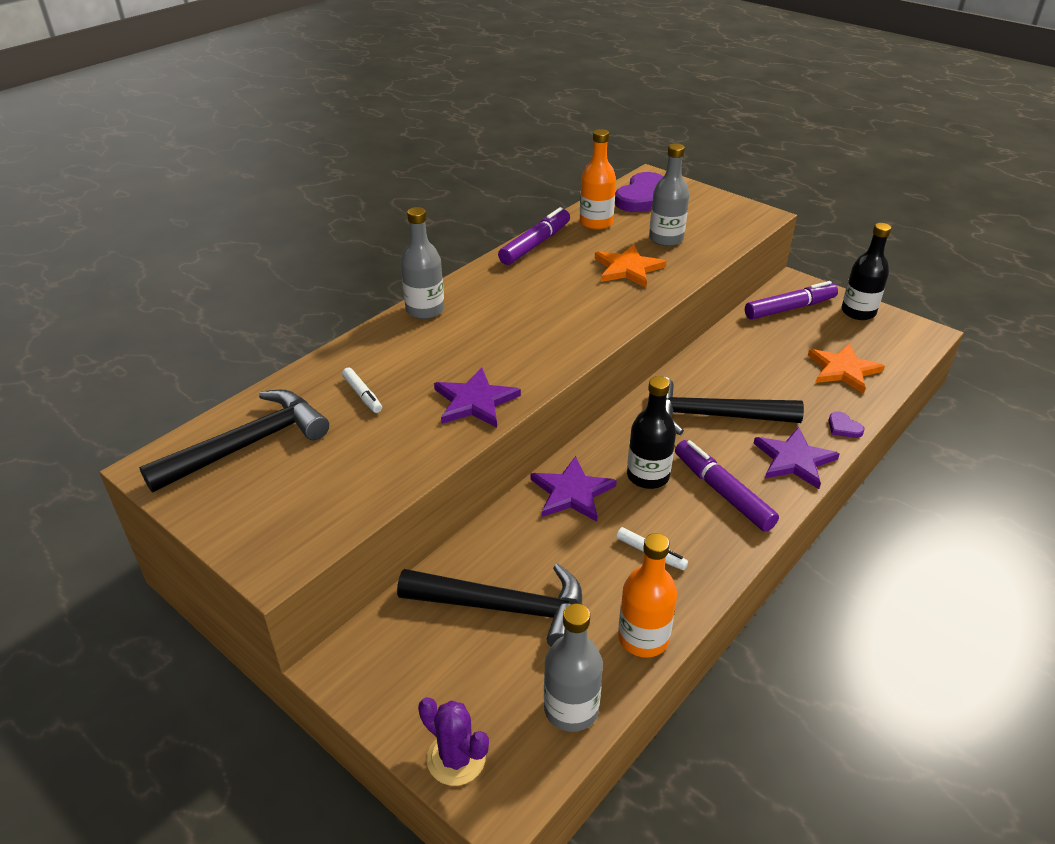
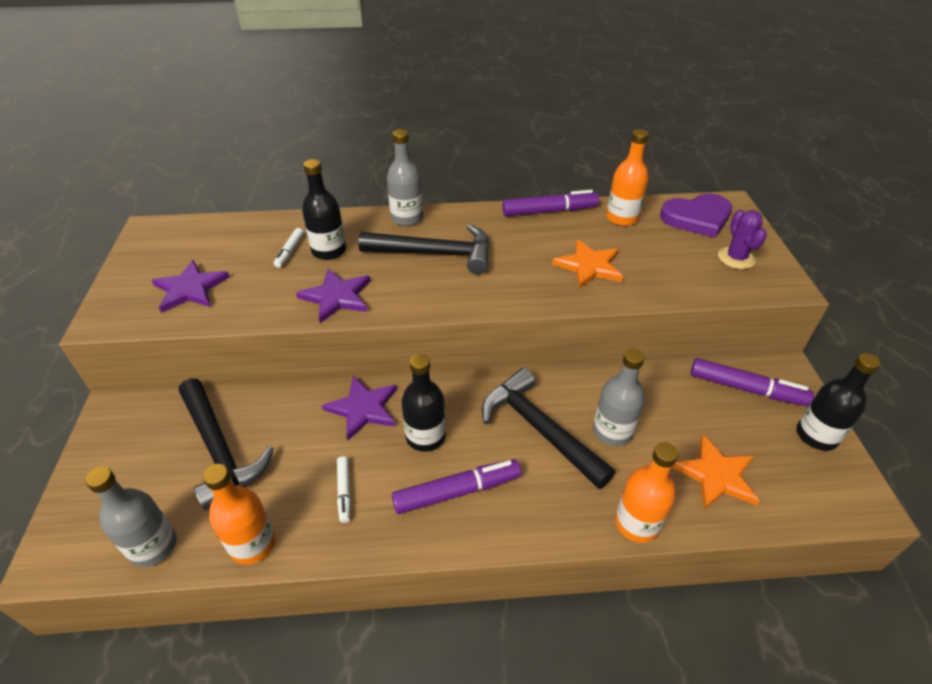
camera: 45 degrees right, 5 degrees up
(248, 445) = (198, 244): black hammer -> black hammer (435, 254)
(400, 373) = (329, 251): none -> black bottle
(456, 758) = (71, 514): purple cactus -> purple cactus (736, 258)
(666, 239) = (660, 260): grey bottle -> grey bottle (612, 431)
(722, 492) = (457, 491): purple marker -> purple marker turned 60 degrees clockwise
(794, 460) = (550, 514): purple star -> purple star (190, 289)
(843, 427) = (637, 523): purple heart -> orange bottle

